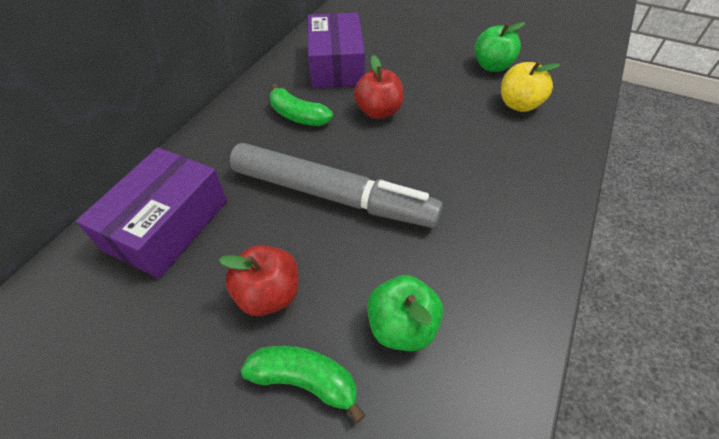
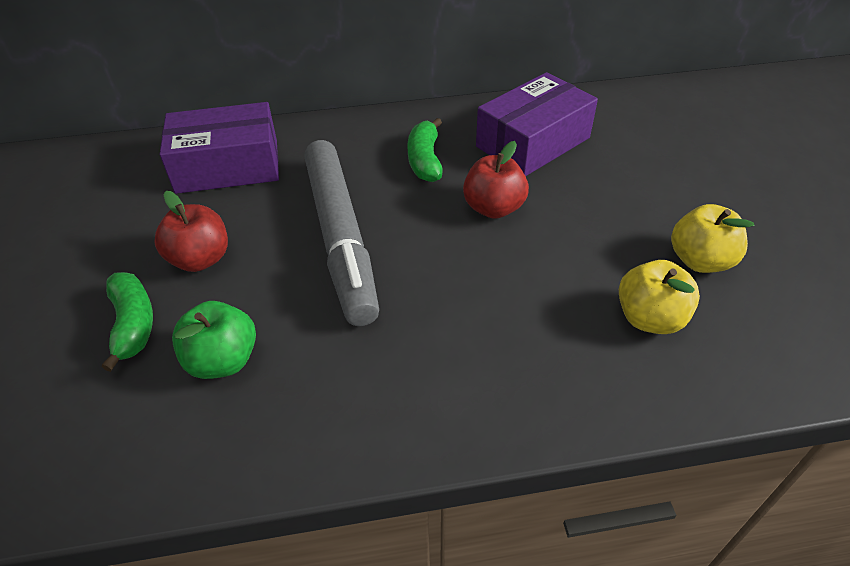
camera: 55 degrees right, 5 degrees down
(492, 66) = (700, 260): green apple -> yellow apple

